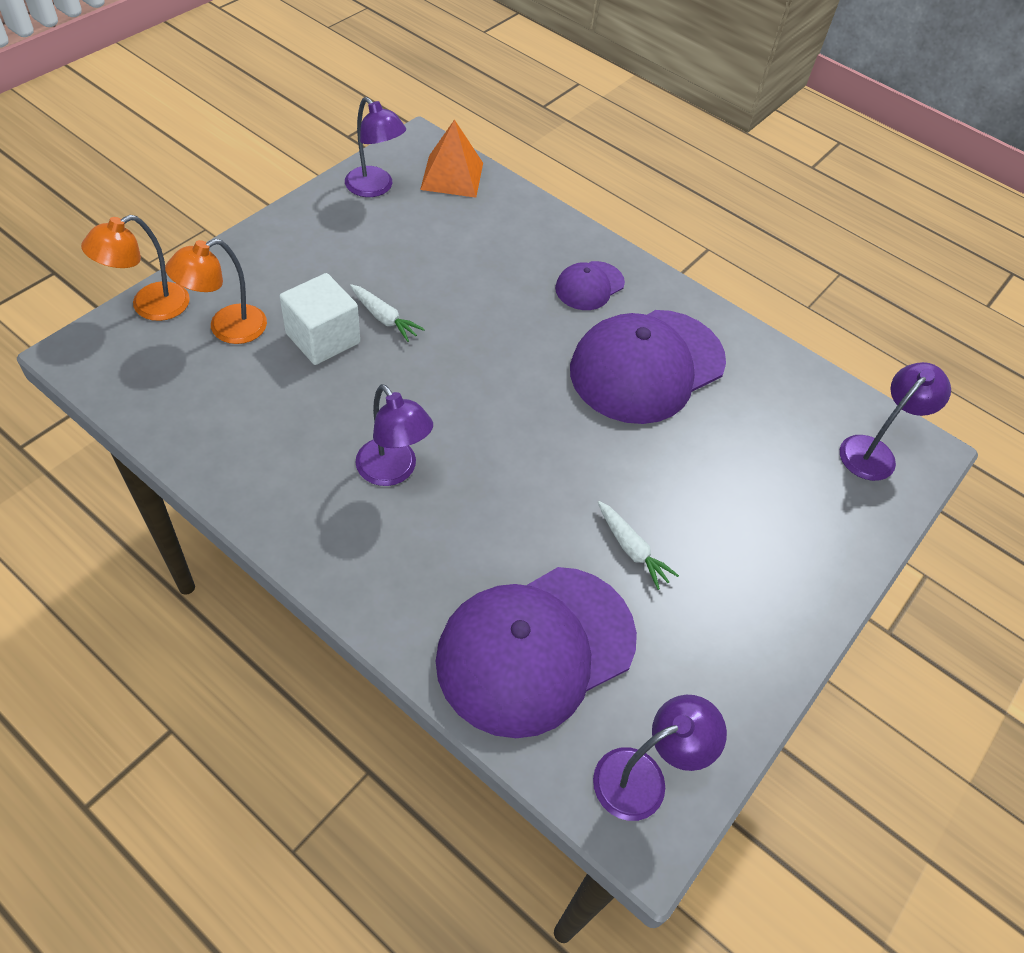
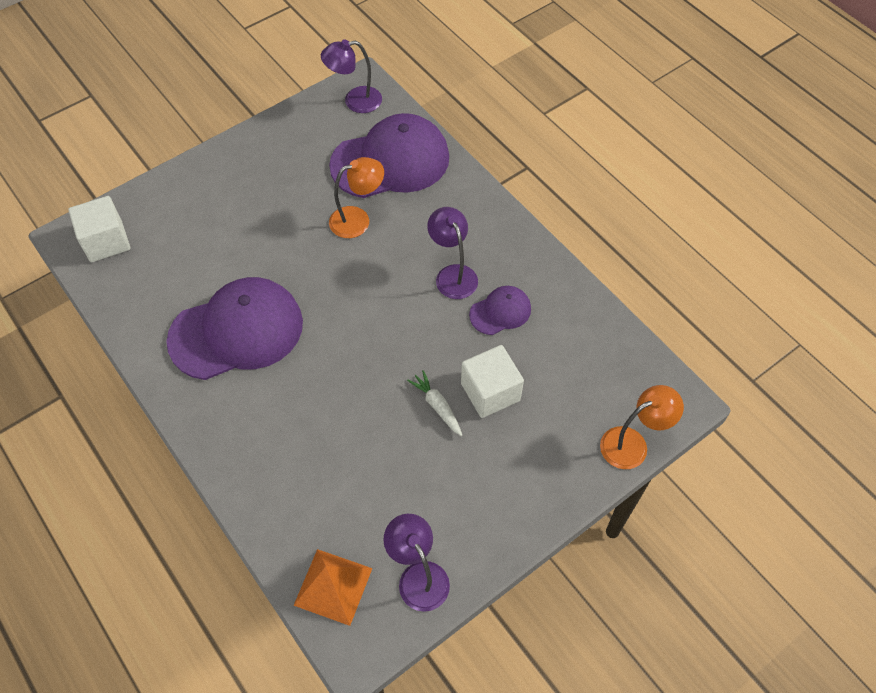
camera: 160 degrees left, 5 degrees up
(227, 329) = (567, 411): orange lamp -> orange lamp (358, 220)
(589, 286) = (248, 418): purple cap -> purple cap (500, 312)
(632, 549) = (311, 204): white carrot -> none
(874, 451) = (106, 241): purple lamp -> white cube

